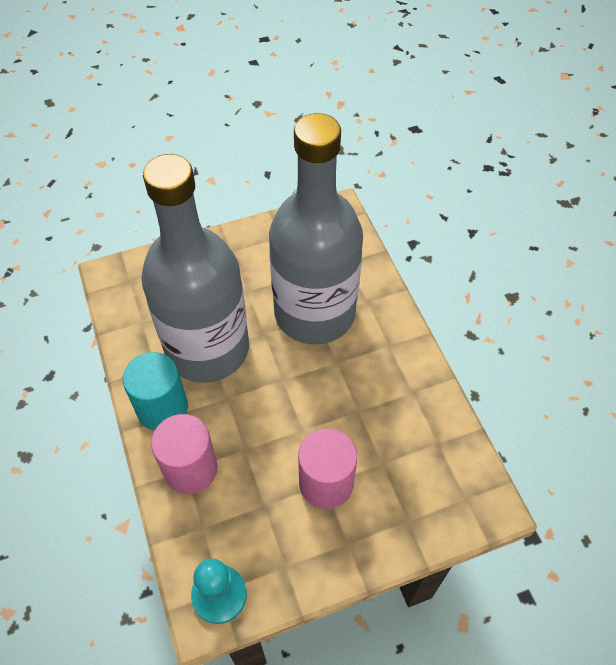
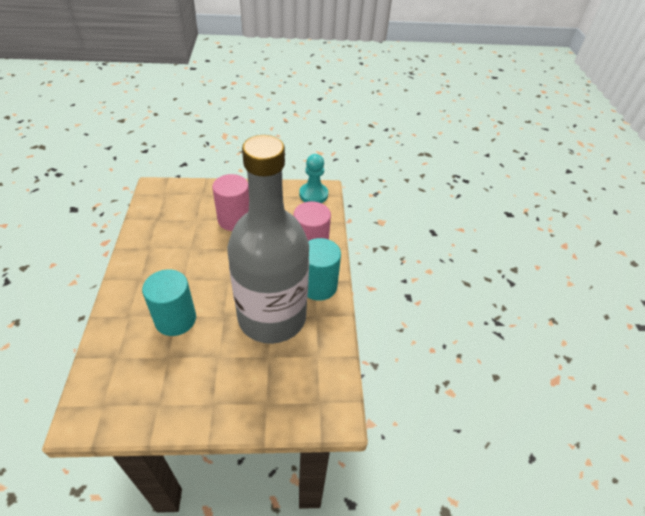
camera: 165 degrees left, 10 degrees down
(314, 313) = (175, 319): grey bottle -> turquoise cylinder

